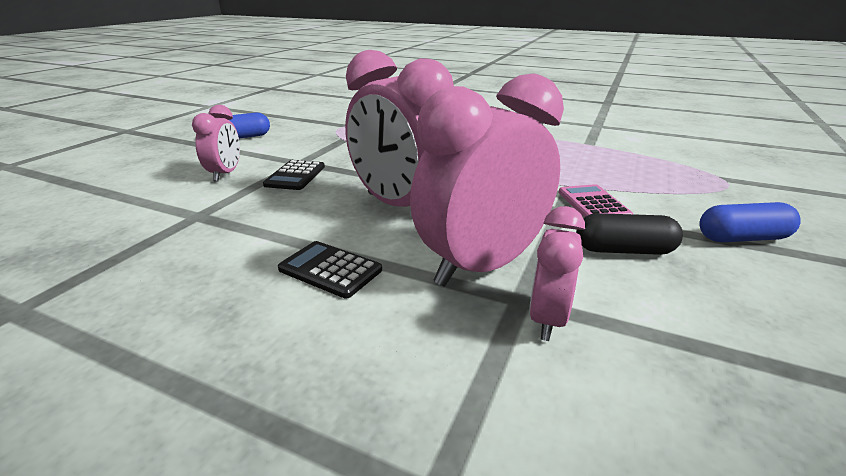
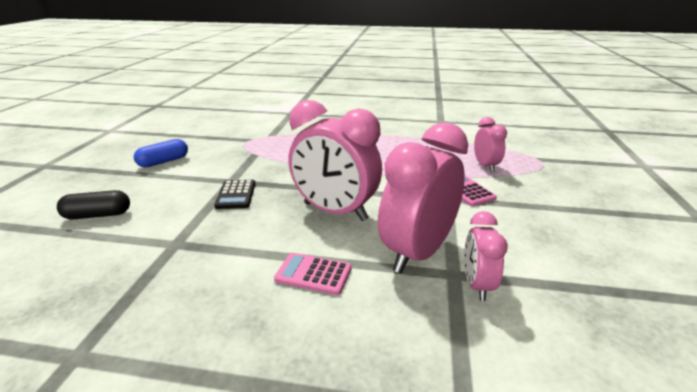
camera: 15 degrees left, 0 degrees up
(225, 174) = (174, 201): pink clock -> pink clock (485, 166)
(330, 270) = (313, 274): black calculator -> pink calculator
(624, 250) = (501, 225): black capsule -> black capsule (98, 215)
(742, 238) = (566, 205): blue capsule -> none

